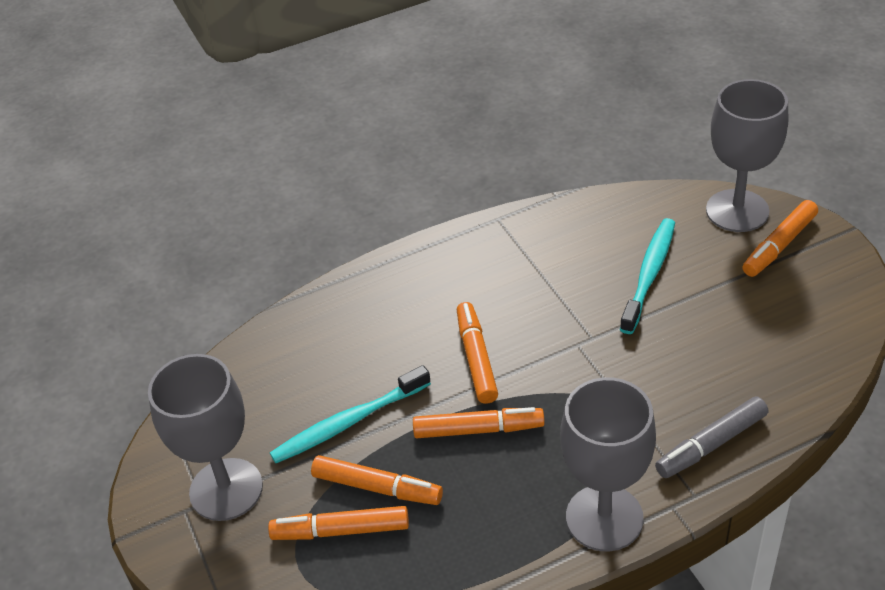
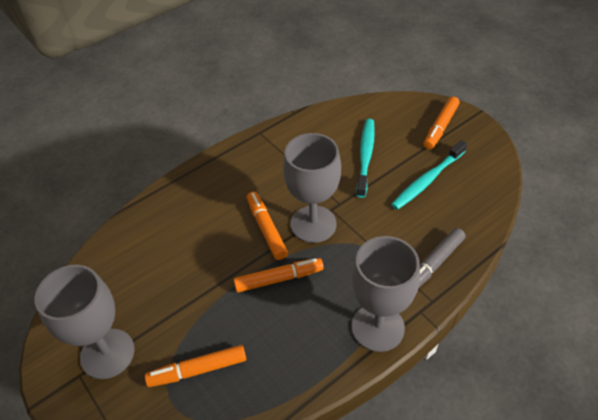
camera: 15 degrees left, 5 degrees up
(348, 422) = (187, 288): turquoise toothbrush -> turquoise toothbrush (427, 180)
(377, 487) = (217, 333): orange marker -> none
(737, 211) = (409, 108): grey goblet -> grey goblet (313, 224)

